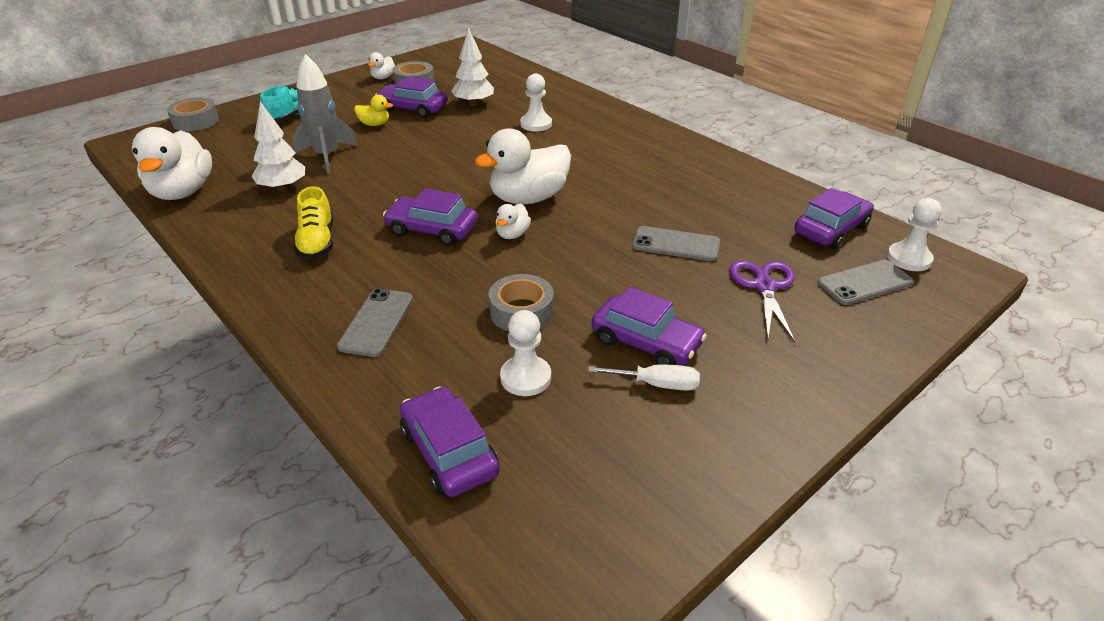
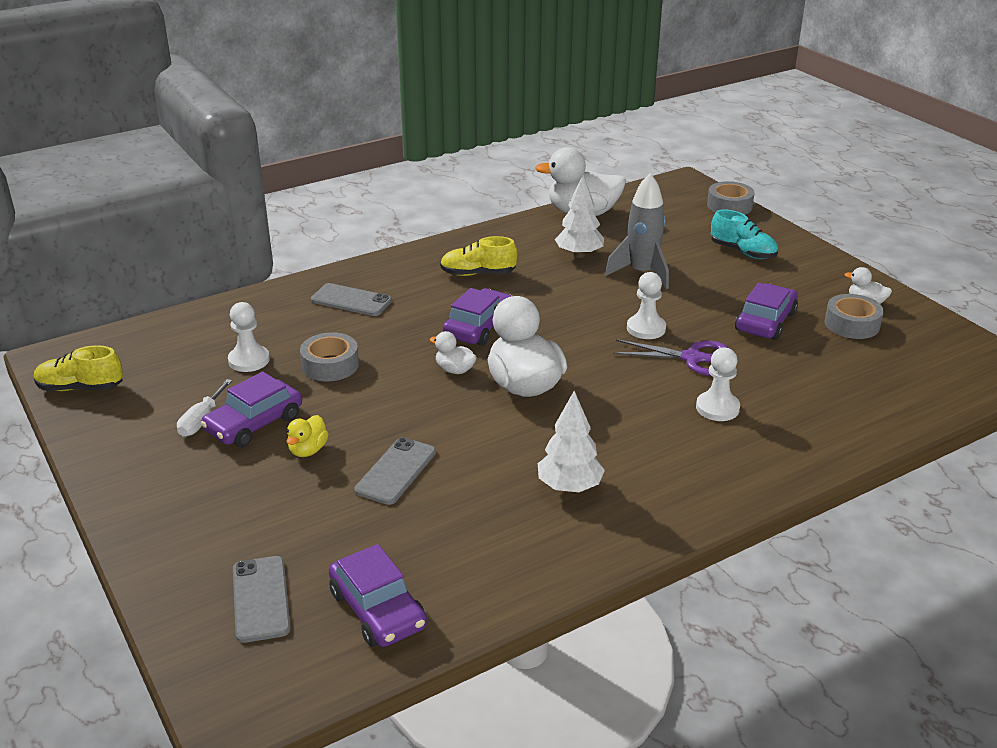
camera: 100 degrees right, 5 degrees down
(374, 124) = (720, 298): yellow duck -> yellow duck (308, 450)
(449, 452) = (198, 326): purple car -> none
(473, 104) = (783, 365): white tree -> white tree (569, 487)
(634, 533) = (80, 388): none -> yellow shoe
(764, 286) = (293, 516): purple scissors -> purple scissors (692, 358)
(909, 259) = (285, 661): white pawn -> white pawn (646, 328)

